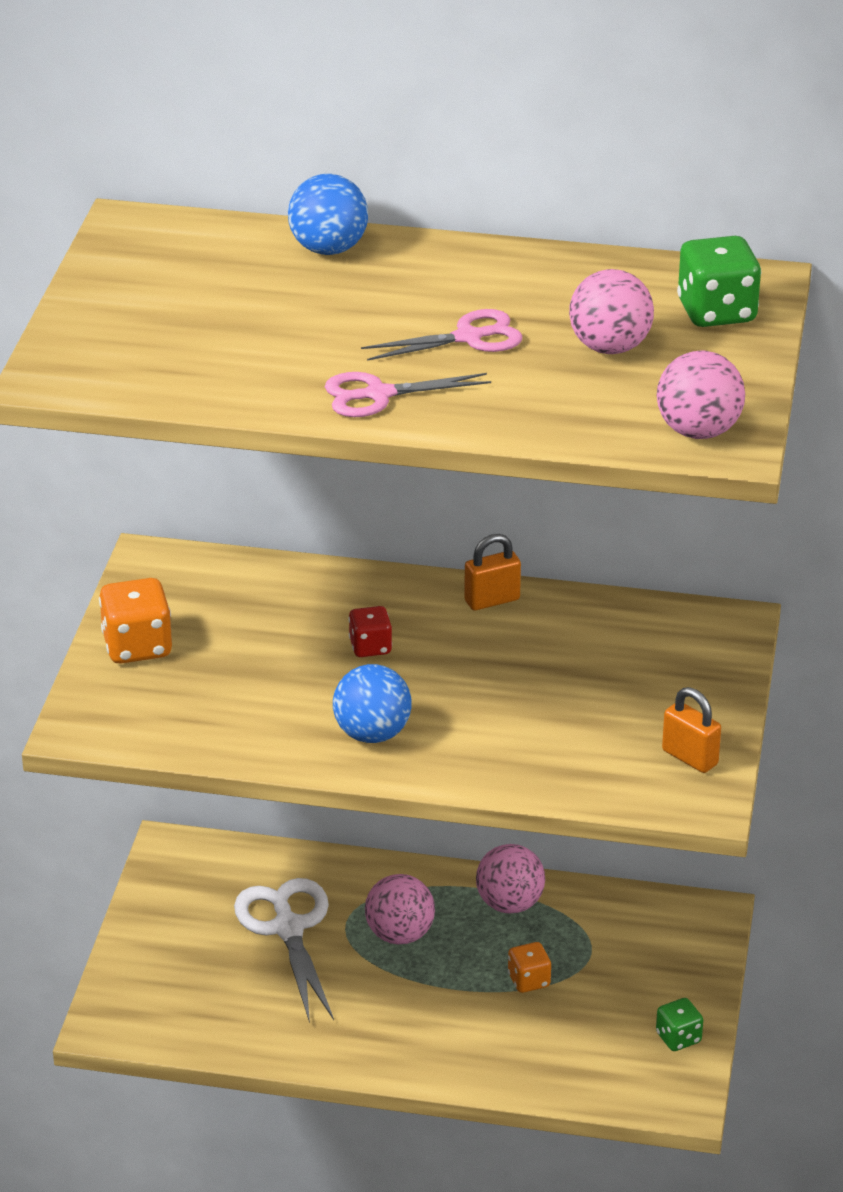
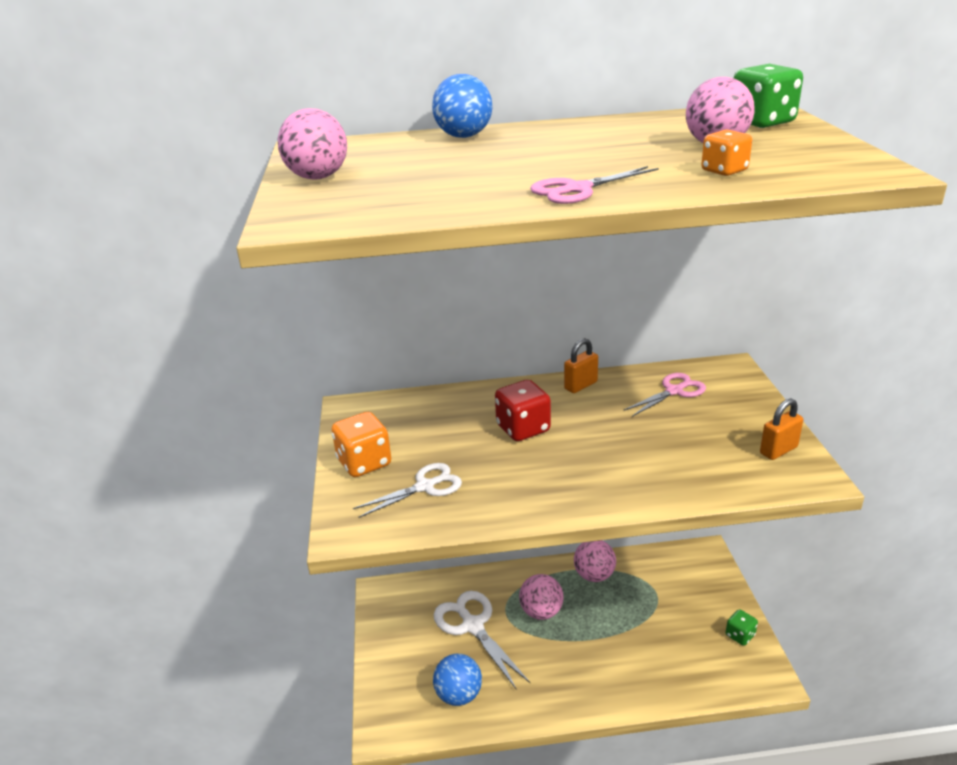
camera: 15 degrees left, 5 degrees down
(200, 696) = (425, 486): none -> white scissors
(370, 647) = (523, 428): red dice -> red dice, size x1.65
(372, 734) = (560, 484): blue ball -> blue ball (459, 695)
(468, 337) = (610, 155): pink scissors -> pink scissors (674, 391)
(529, 980) = (632, 621): orange dice -> orange dice (724, 171)
(690, 757) = (778, 450): orange padlock -> orange padlock turned 60 degrees counterclockwise
(698, 431) = (844, 169): pink ball -> pink ball (318, 177)

